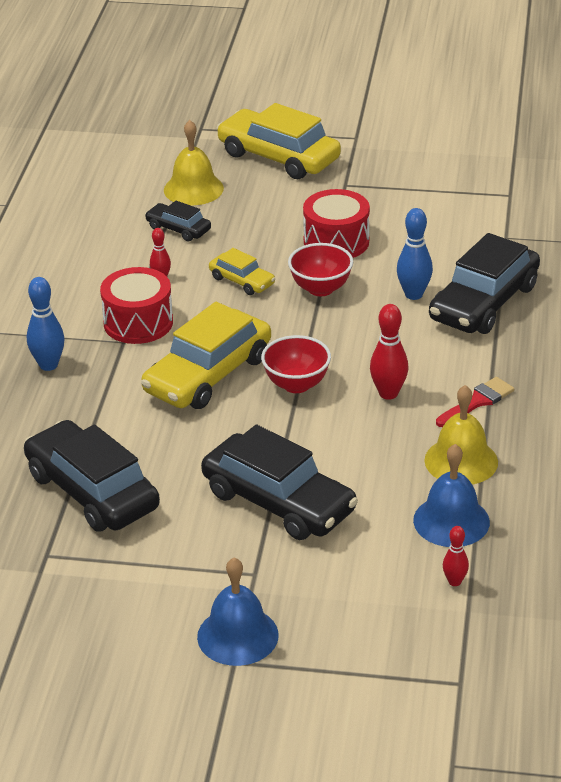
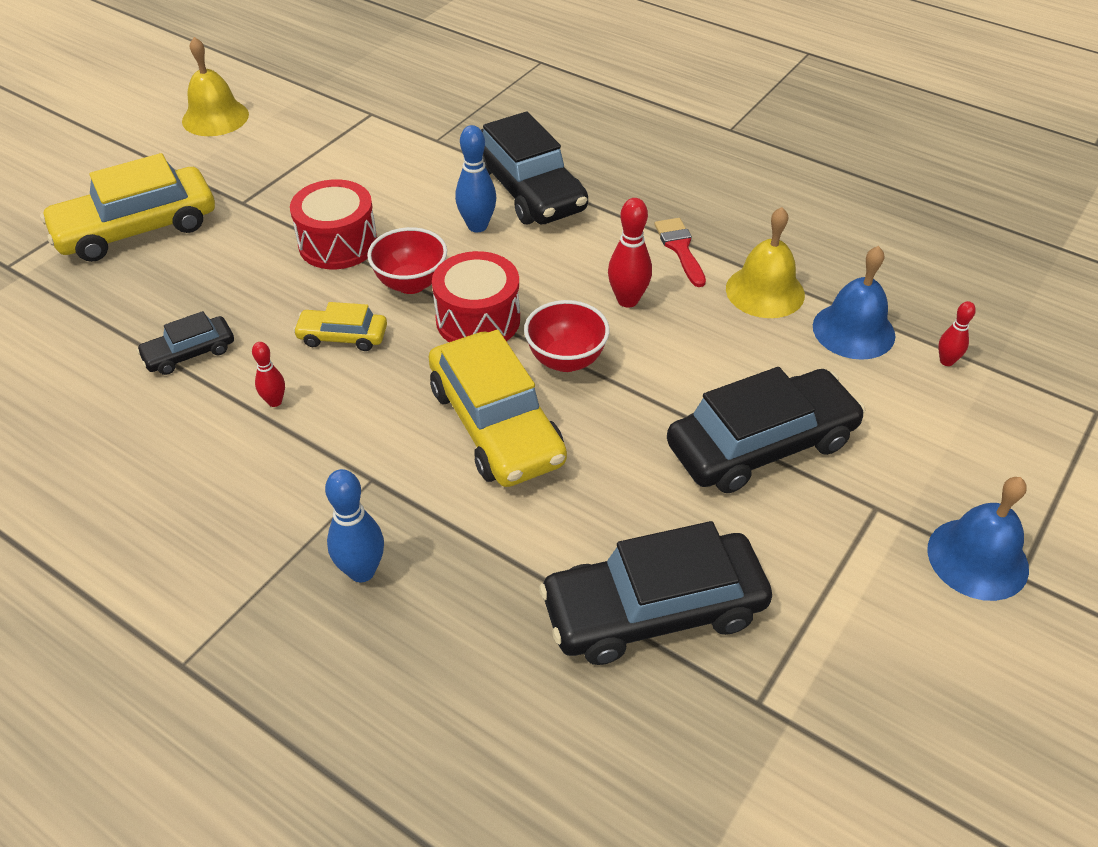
camera: 65 degrees left, 10 degrees up
(138, 323) = (346, 452): red drum -> red drum (478, 320)
(193, 189) = (122, 313): yellow bell -> yellow bell (215, 117)
(242, 281) = (342, 336): yellow car -> yellow car turned 150 degrees counterclockwise

